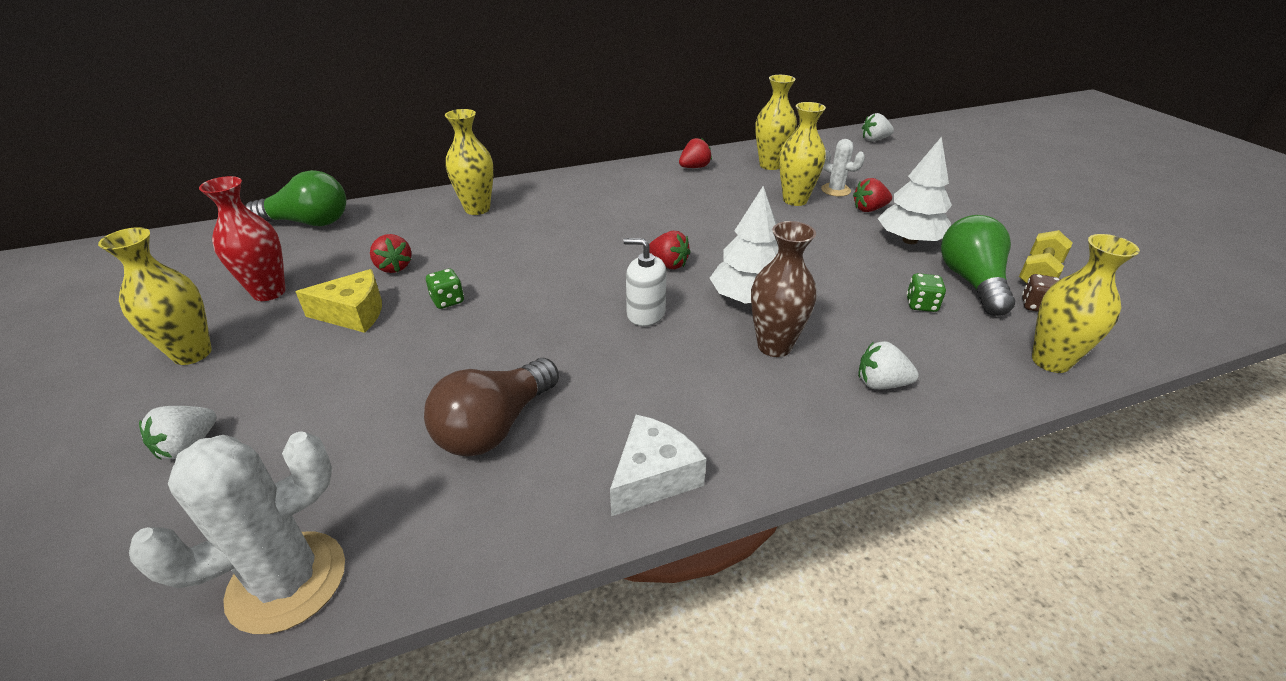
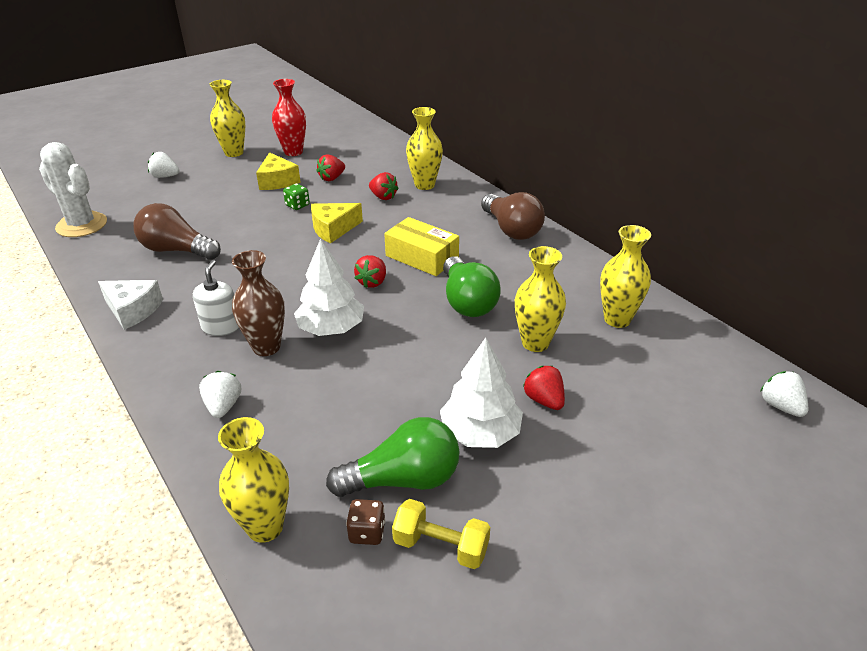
camera: 75 degrees right, 0 degrees up
(308, 223) = (376, 137): green light bulb -> green light bulb (467, 301)
(534, 278) = (333, 229): none -> yellow cheese
(609, 180) = (511, 229): none -> brown light bulb
(633, 230) = (422, 257): none -> yellow box
(645, 313) = (298, 282): white soap dispenser -> white soap dispenser (221, 327)
(694, 167) = (573, 270): red strawberry -> red strawberry (383, 197)
(835, 190) = (581, 372): white cactus -> none
(921, 305) = (347, 436): green dice -> none

